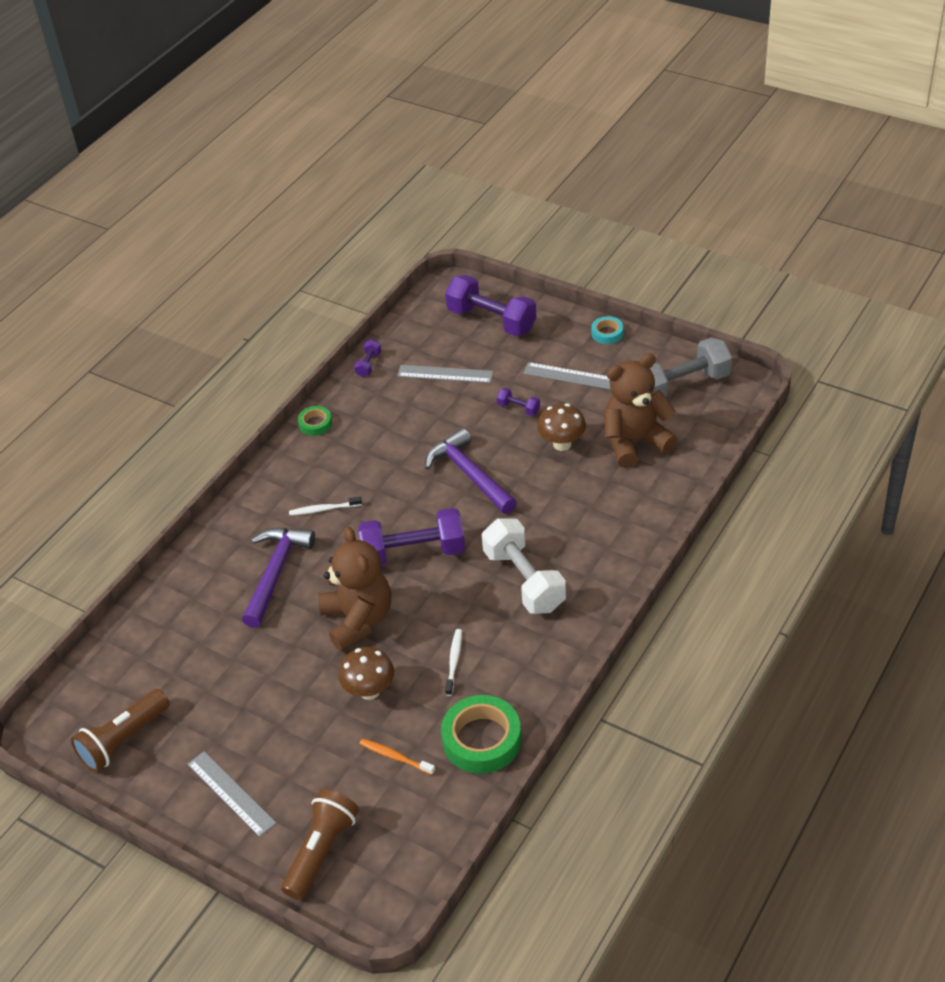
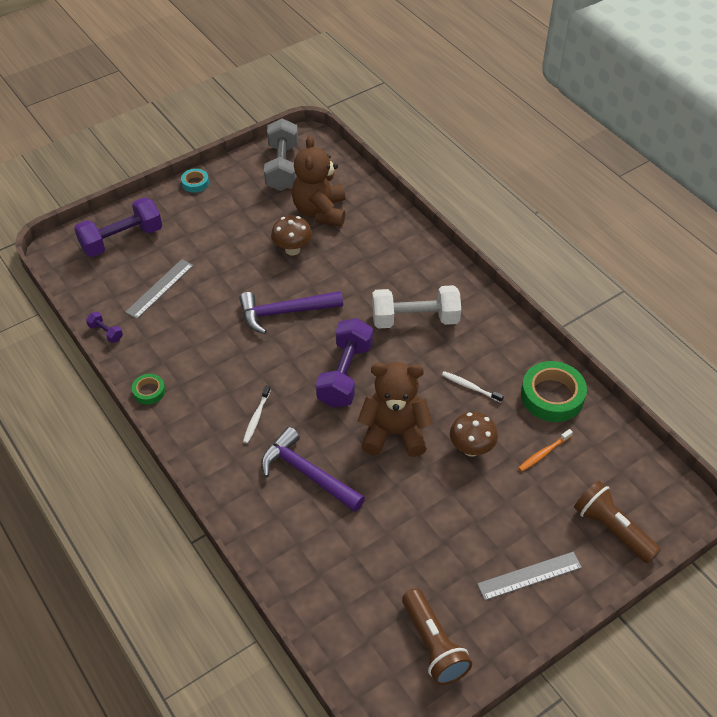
camera: 70 degrees left, 5 degrees up
(518, 408) = (235, 259): purple dumbbell -> none
(571, 376) = (225, 219): grey ruler -> none

